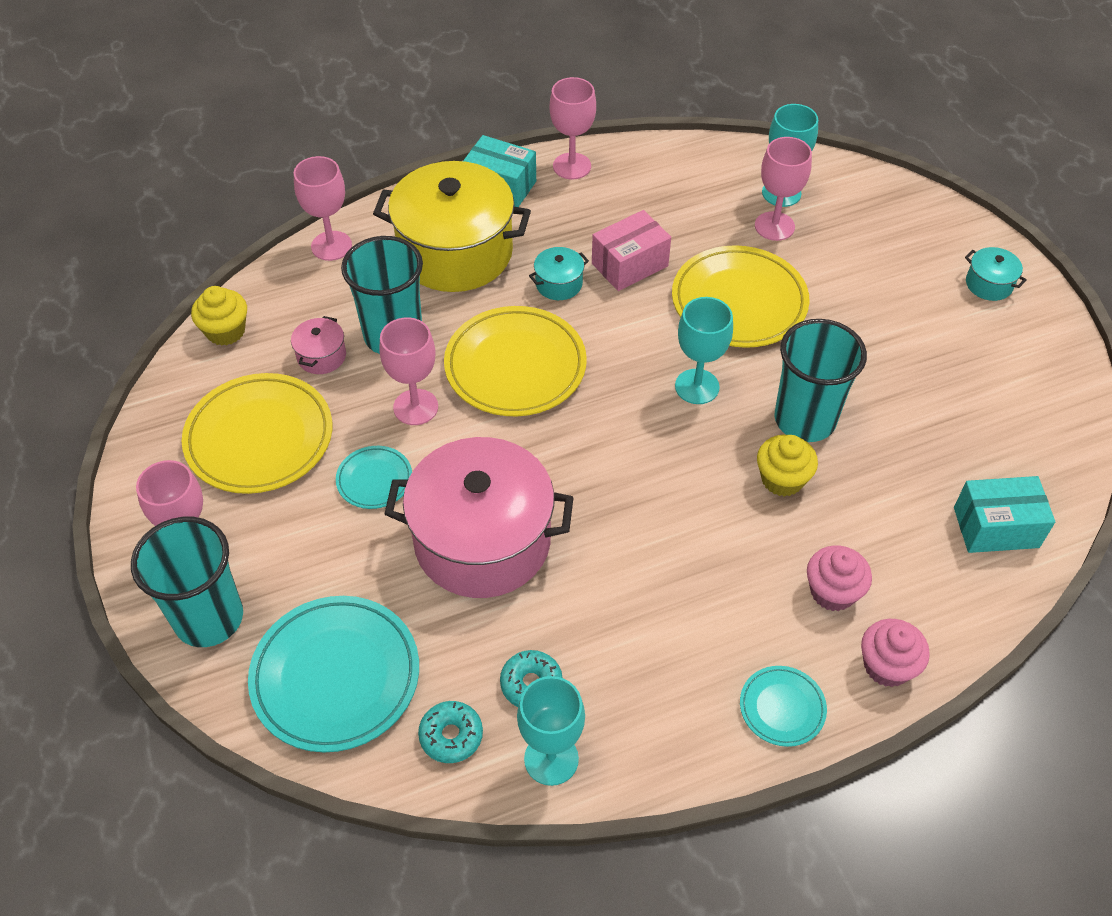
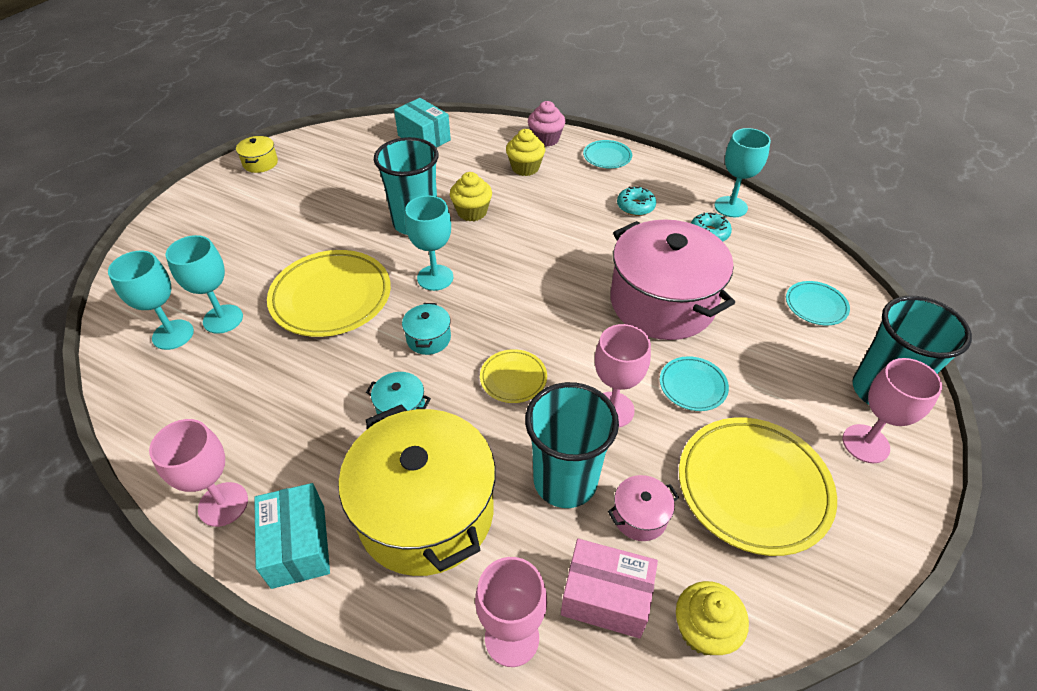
camera: 130 degrees left, 5 degrees down
(336, 676) = (816, 305): turquoise plate -> turquoise plate, size x0.50
(451, 736) = (772, 243): turquoise donut -> turquoise donut (635, 206)
(515, 366) = (513, 378): yellow plate -> yellow plate, size x0.50
(630, 265) = (339, 378): pink box -> pink box (605, 597)
(774, 226) = (223, 319): pink goblet -> turquoise goblet
(832, 592) = (525, 168): pink cupcake -> yellow cupcake
(989, 284) = (217, 200): turquoise pot -> turquoise pot (428, 338)
(1047, 345) = (260, 163): none -> yellow pot

